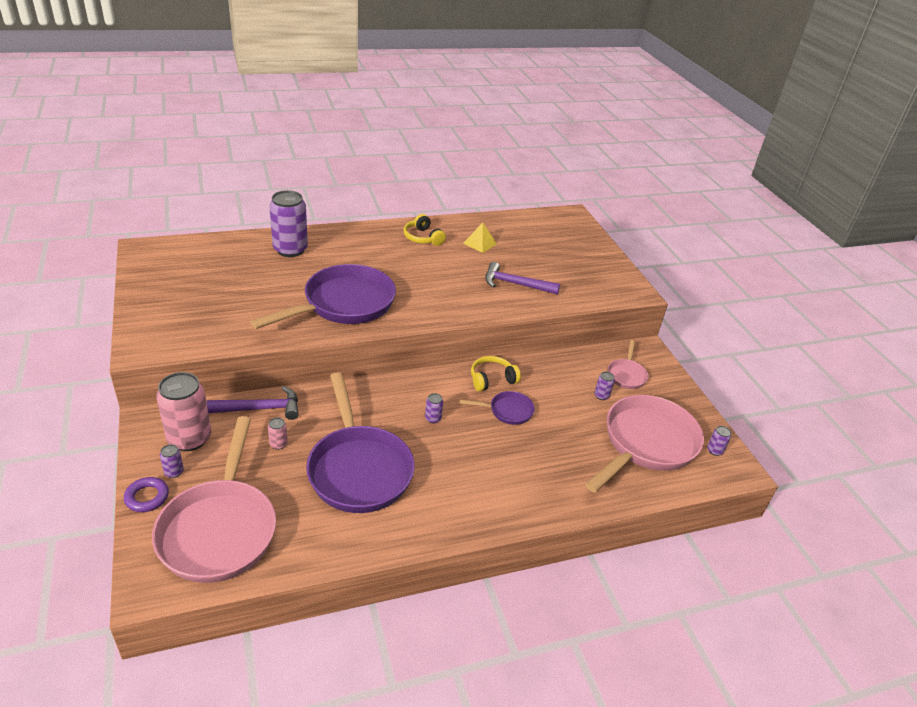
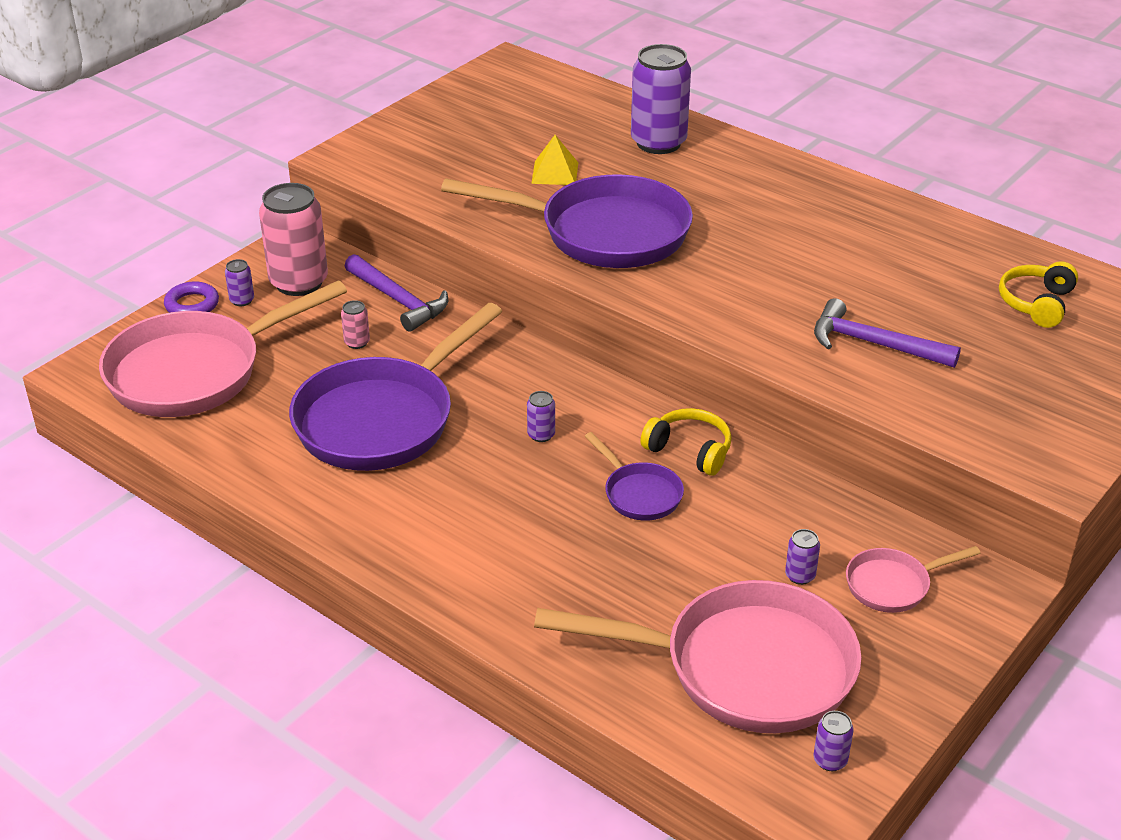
camera: 60 degrees right, 0 degrees up
(422, 238) = (856, 218): yellow headphones -> yellow headphones (1036, 303)
(480, 243) = (929, 269): yellow pyramid -> yellow pyramid (555, 173)
(515, 284) = (873, 344): purple hammer -> purple hammer turned 45 degrees counterclockwise

